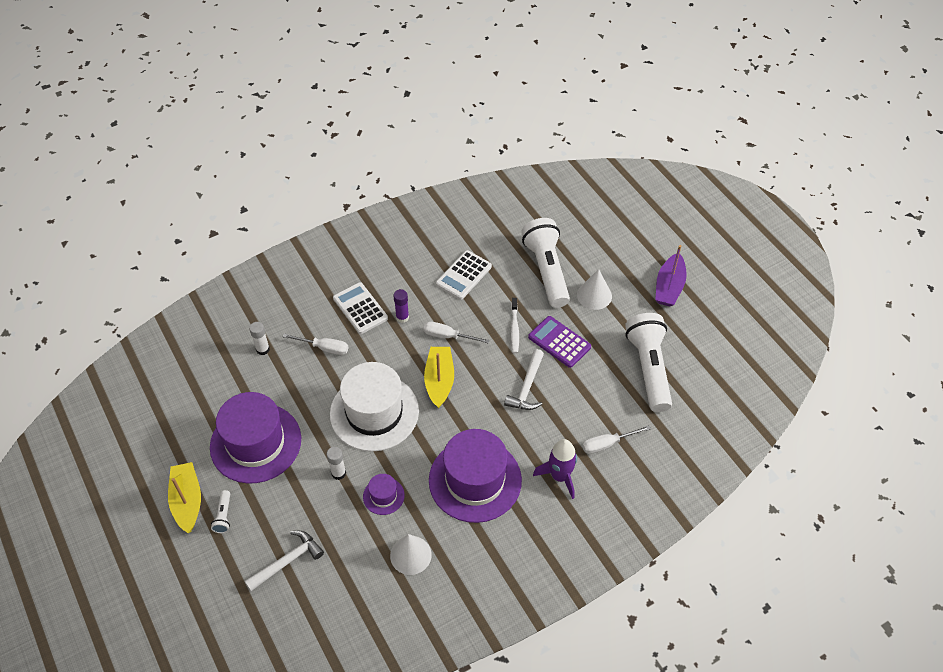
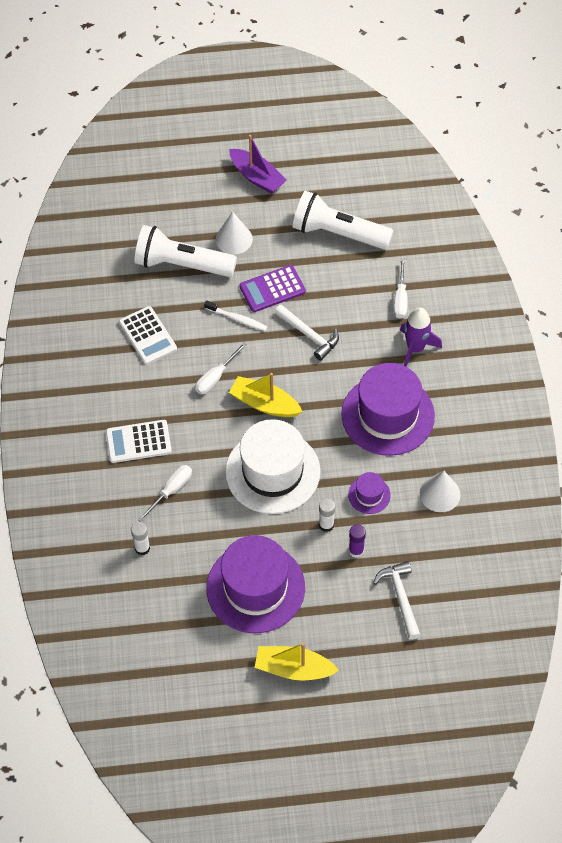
camera: 65 degrees left, 5 degrees up
(223, 516) = (326, 640): white flashlight -> none
(402, 317) = (170, 408): purple glue stick -> purple glue stick (356, 550)

